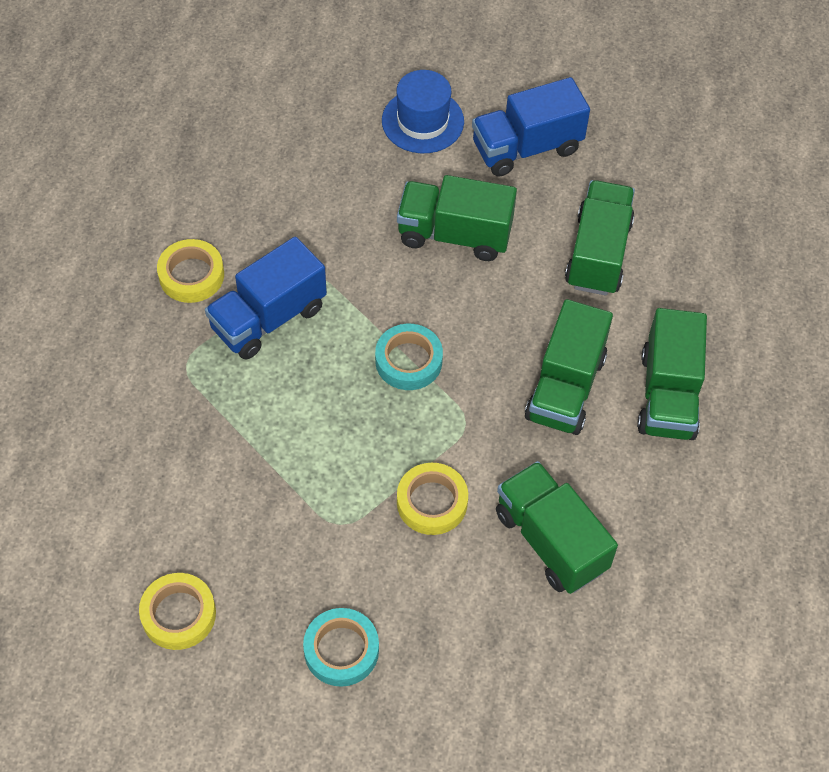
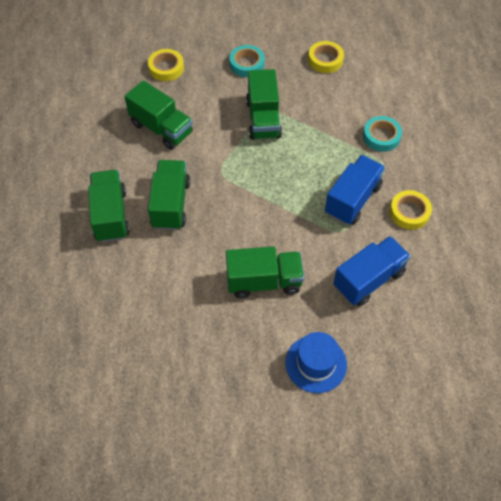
camera: 165 degrees right, 0 degrees up
(408, 361) = (264, 196): turquoise tape -> turquoise tape (381, 136)
(432, 502) = (226, 131): yellow tape -> yellow tape (166, 68)
(526, 147) = (235, 362): blue truck -> blue truck (368, 279)
(598, 254) = (168, 293): green truck -> green truck (263, 119)

